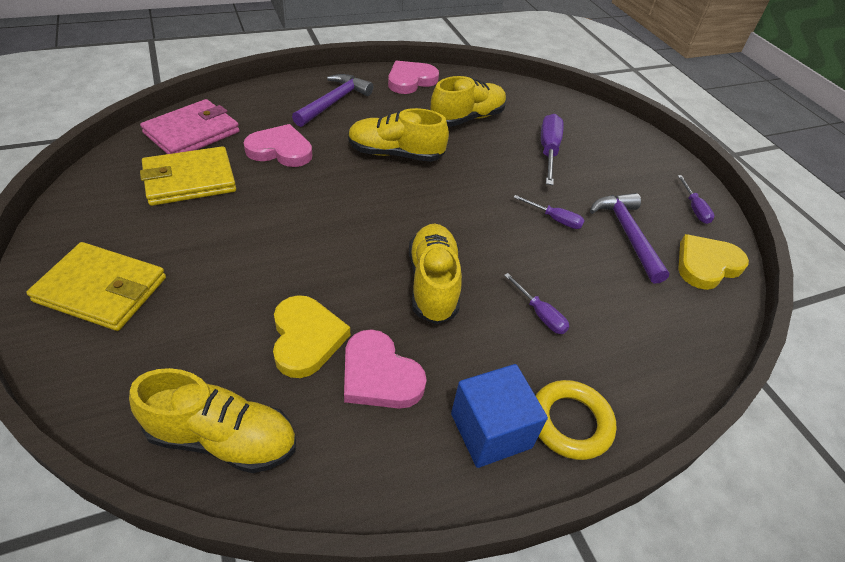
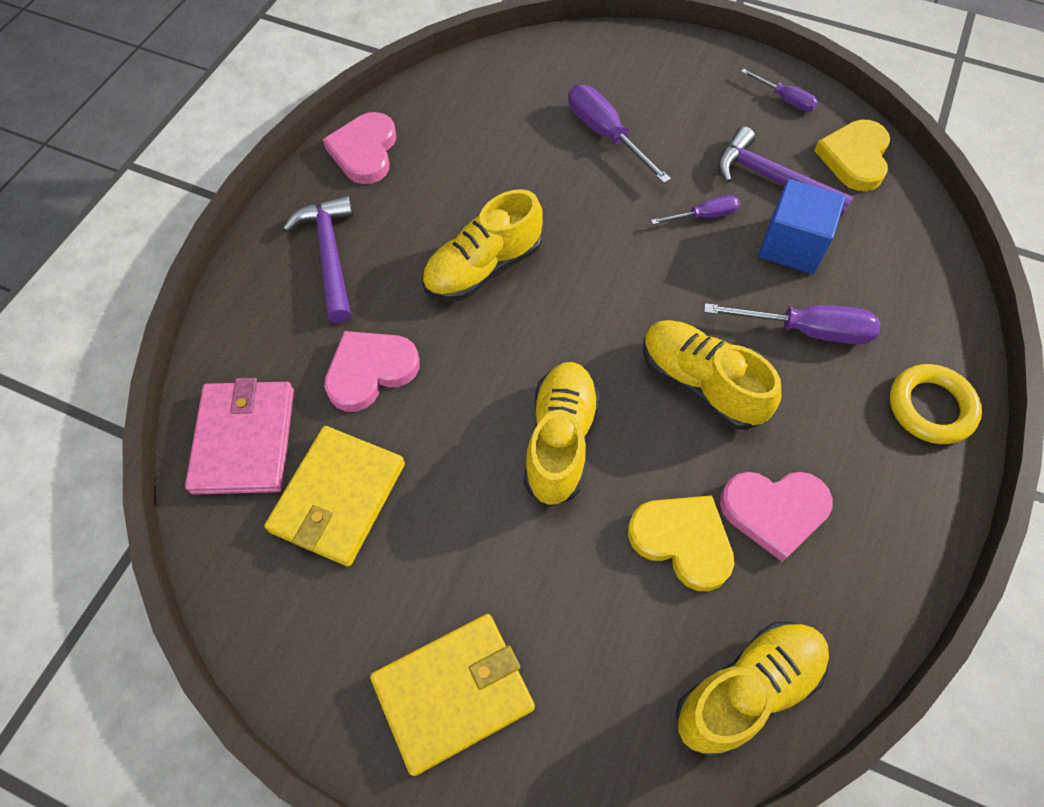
camera: 40 degrees left, 15 degrees up
(467, 118) = (486, 157): yellow shoe -> yellow shoe (560, 441)
(491, 430) = (895, 471): blue cube -> blue cube (792, 245)
(540, 314) = (806, 330): purple screwdriver -> purple screwdriver, size x1.70

